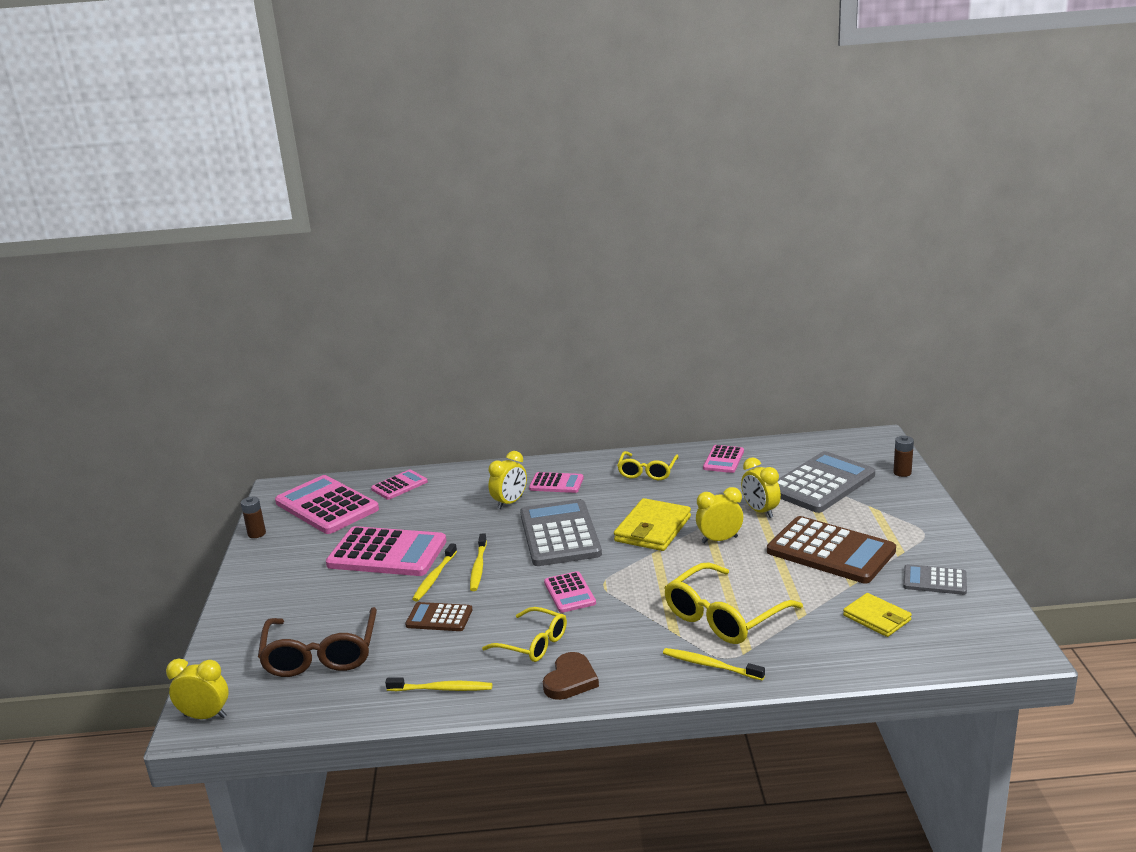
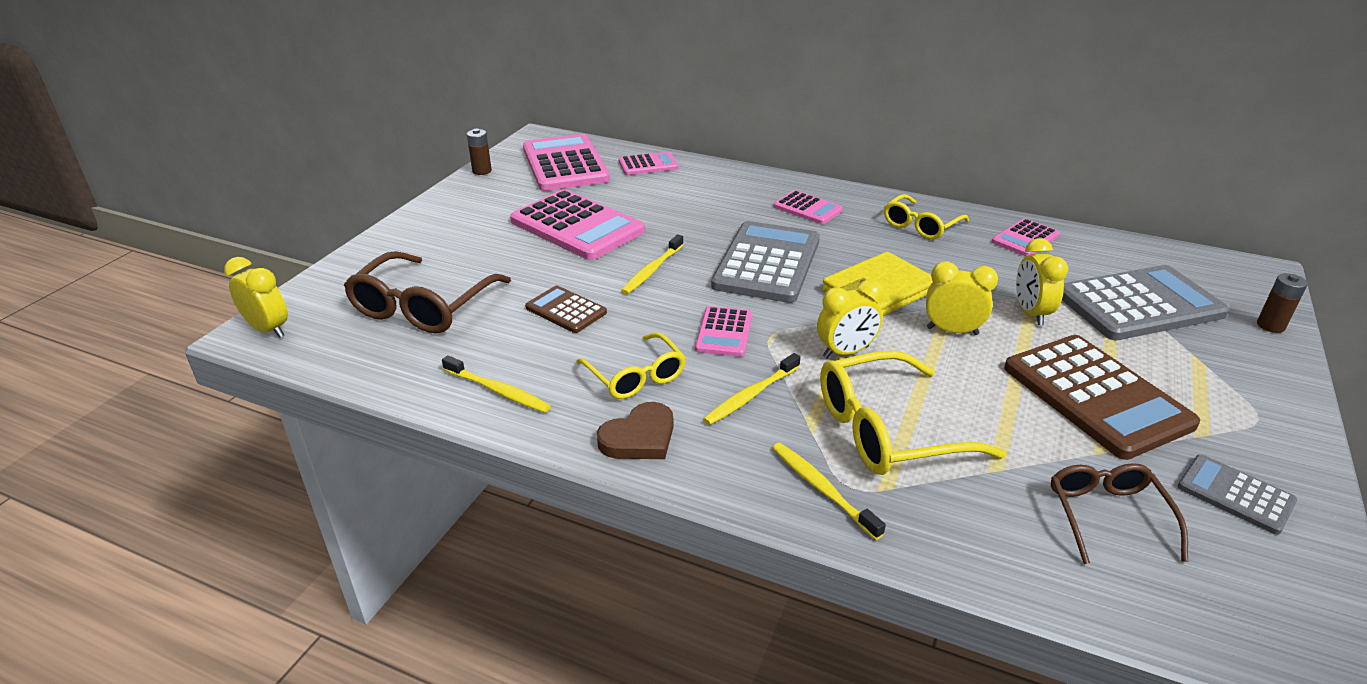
camera: 25 degrees right, 10 degrees up
(434, 577) = (599, 266): yellow toothbrush -> yellow toothbrush (750, 395)
(510, 503) = (741, 213): yellow clock -> yellow clock (845, 352)
(877, 618) = (1107, 516): yellow wallet -> brown glasses

